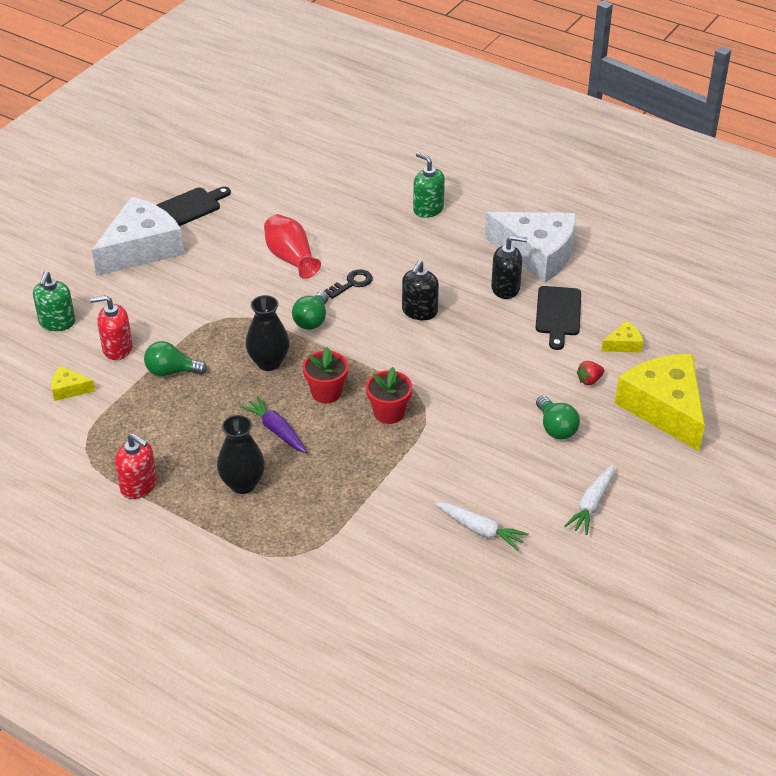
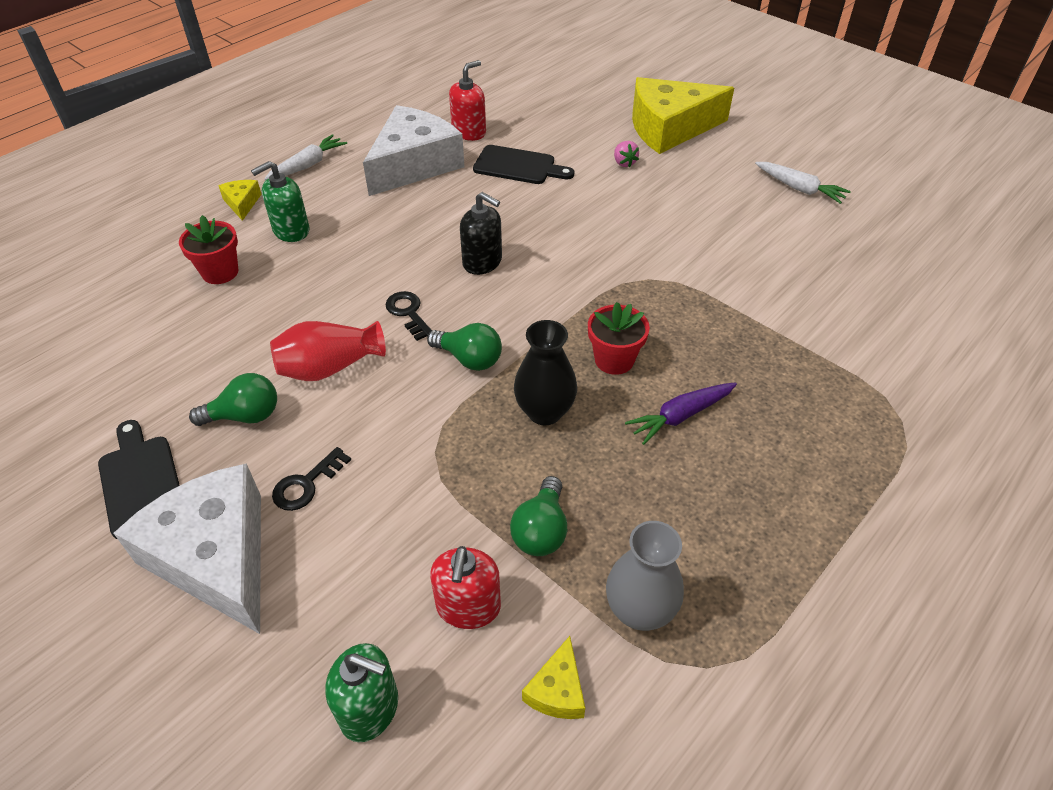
camera: 80 degrees left, 5 degrees up
(119, 418) = (639, 611): none -> grey vase
(139, 486) = (790, 589): red soap dispenser -> red soap dispenser (469, 132)
(194, 270) = (306, 484): none -> black key
(242, 484) = (781, 461): black vase -> none
(389, 413) = (657, 309): red flower pot -> red flower pot (220, 272)
(480, 530) = (841, 264): white carrot -> white carrot (308, 165)
(505, 288) = (464, 193): black soap dispenser -> none
(555, 428) = (691, 193): green light bulb -> green light bulb (245, 416)
(589, 380) = (624, 163): red strawberry -> pink strawberry
(623, 344) = (575, 135): yellow cheese -> yellow cheese (242, 203)

